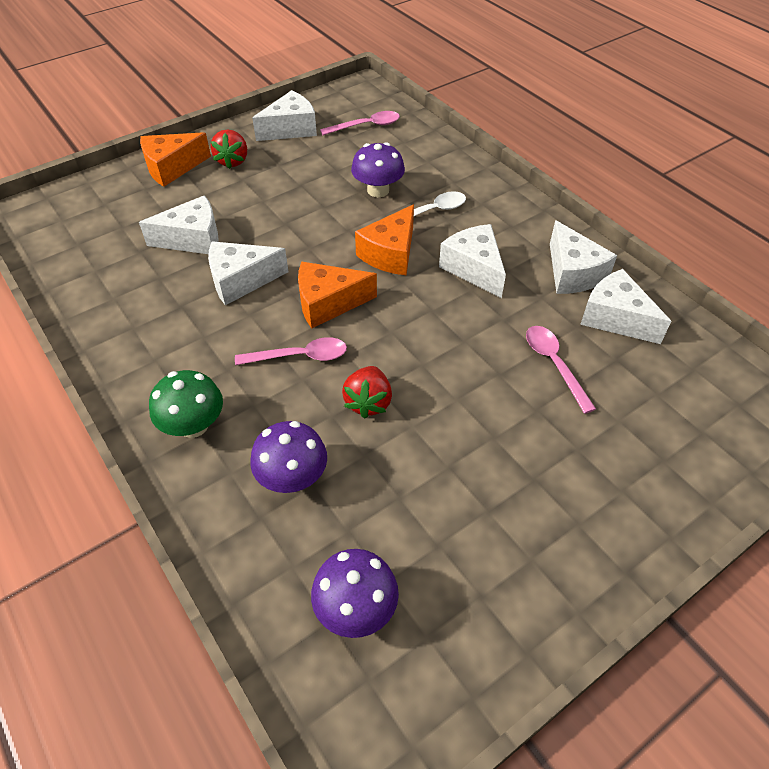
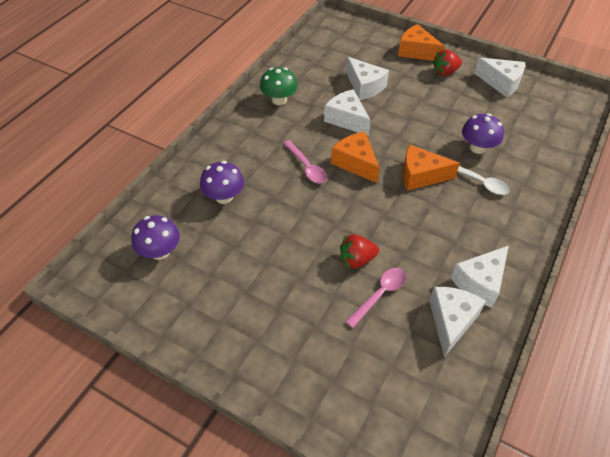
camera: 65 degrees right, 0 degrees up
(193, 425) = (236, 145): green mushroom -> green mushroom (279, 100)
(366, 126) = (541, 116): pink spoon -> none
(368, 402) = (291, 209): red strawberry -> red strawberry (357, 260)
(474, 269) = (440, 223): white cheese -> none

